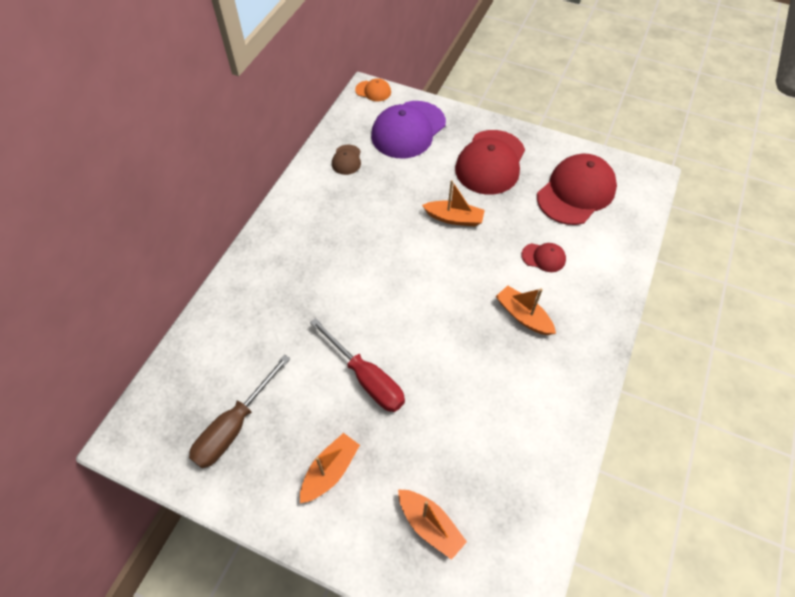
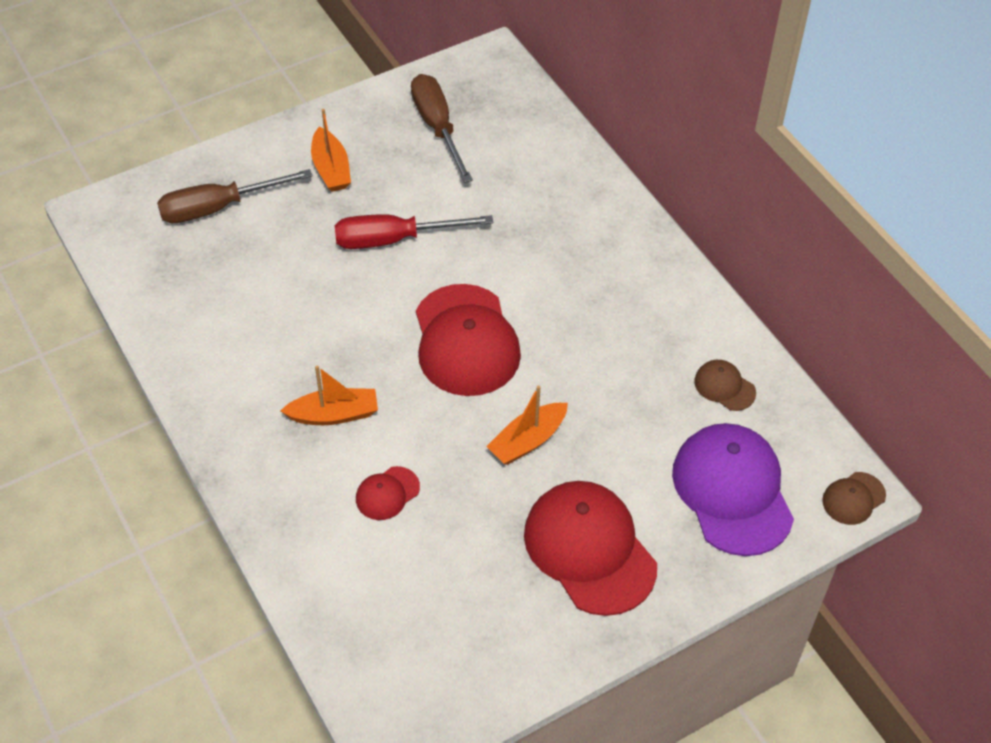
camera: 125 degrees right, 5 degrees down
(373, 91) = (853, 498): orange cap -> brown cap
(430, 525) = (218, 208): orange boat -> brown screwdriver
(576, 192) = (451, 615): red cap -> red cap (466, 341)

